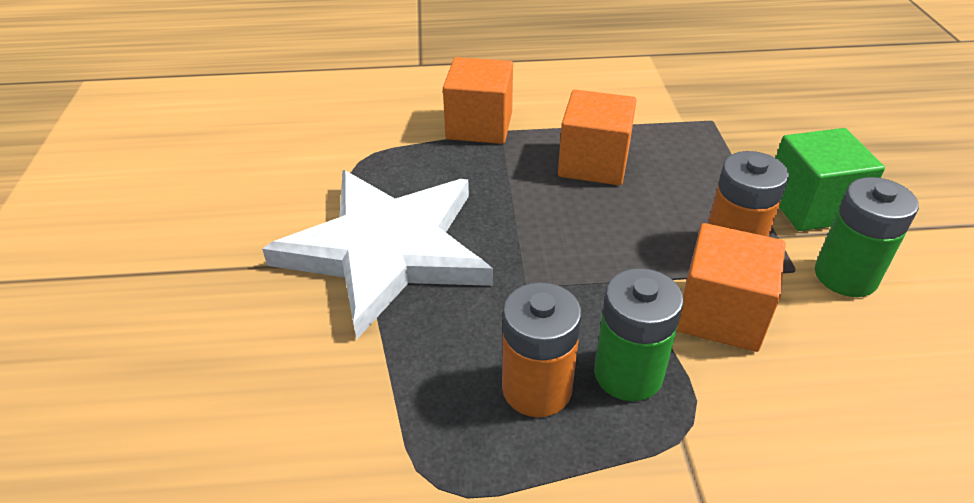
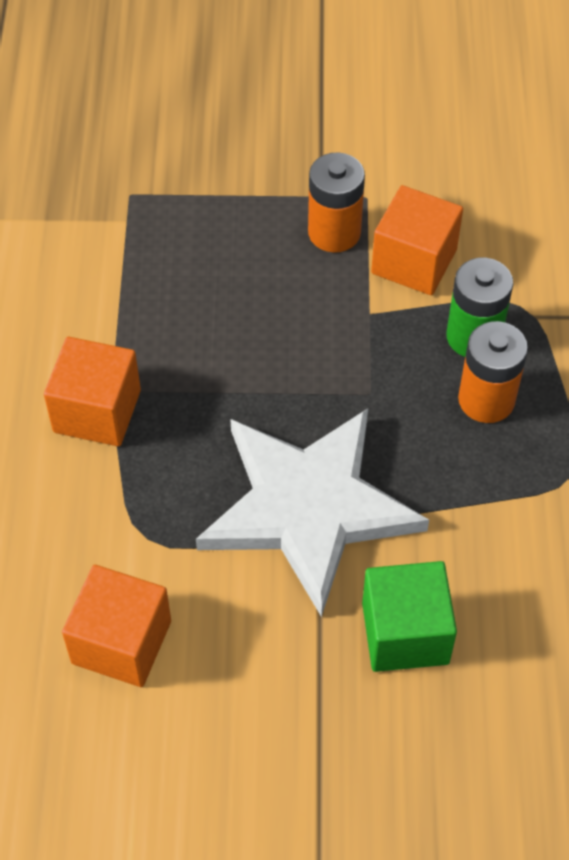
camera: 85 degrees left, 15 degrees up
(593, 163) = (190, 312): orange cube -> orange cube (121, 642)
(811, 206) = (284, 159): green cube -> green cube (405, 633)
(845, 276) = (377, 167): green battery -> none

